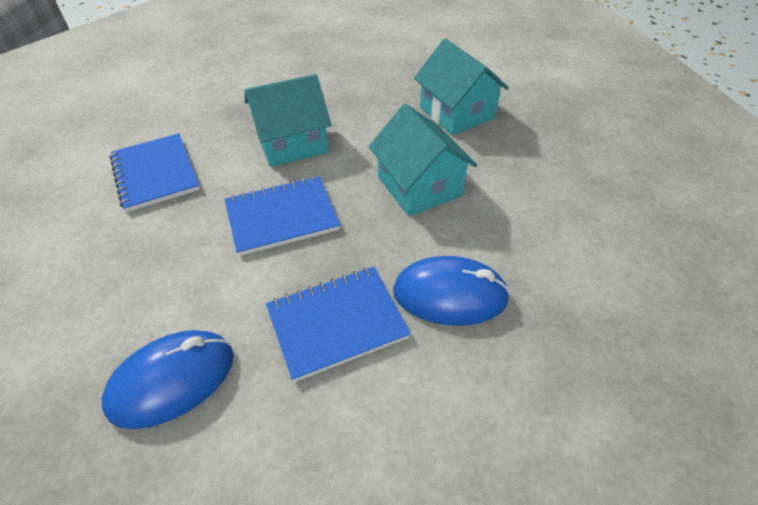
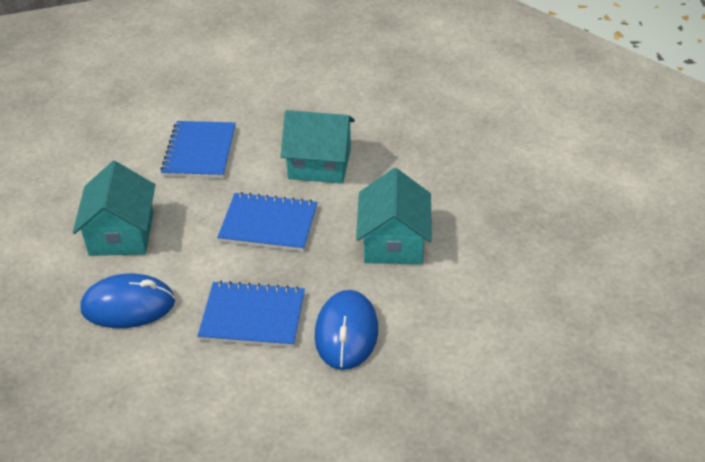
camera: 30 degrees right, 5 degrees down
(450, 295) = (346, 333): blue mouse -> blue mouse turned 60 degrees clockwise
(456, 113) = (485, 188): turquoise house -> turquoise house (121, 234)

